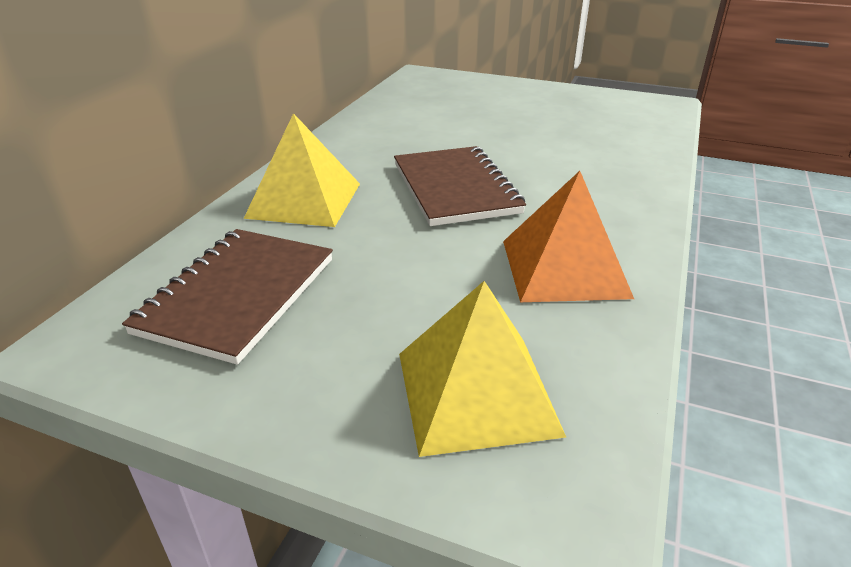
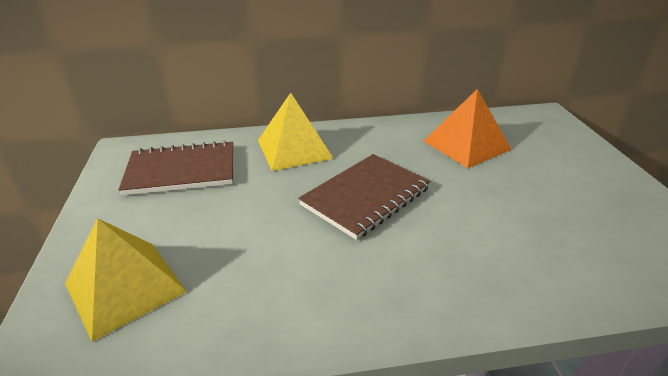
camera: 60 degrees right, 0 degrees up
(564, 268) = (291, 286): orange pyramid -> orange pyramid (466, 145)

